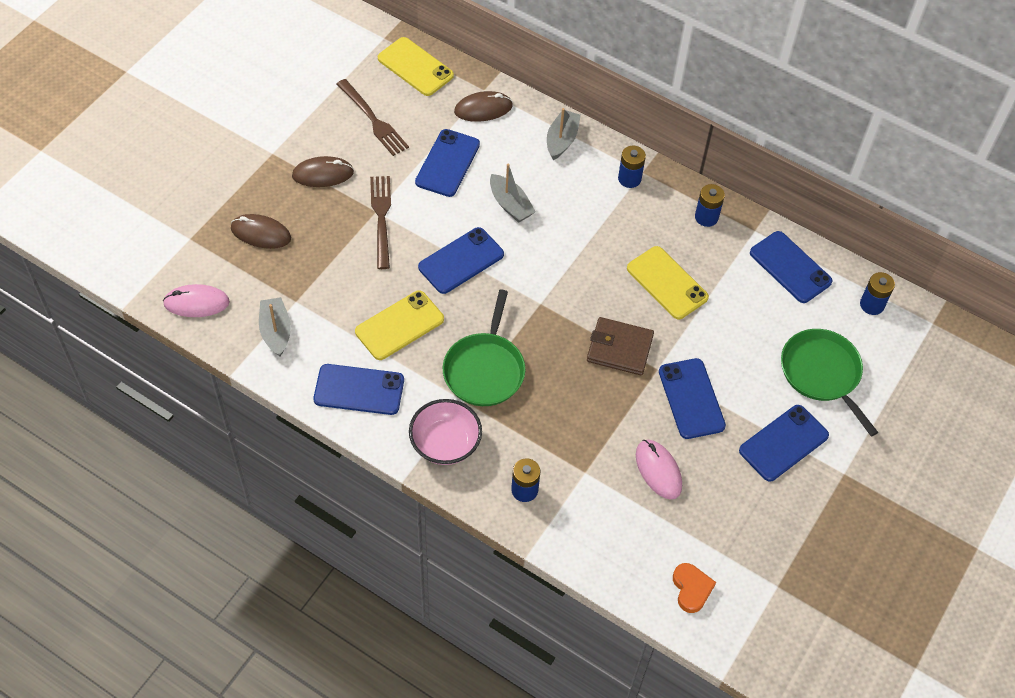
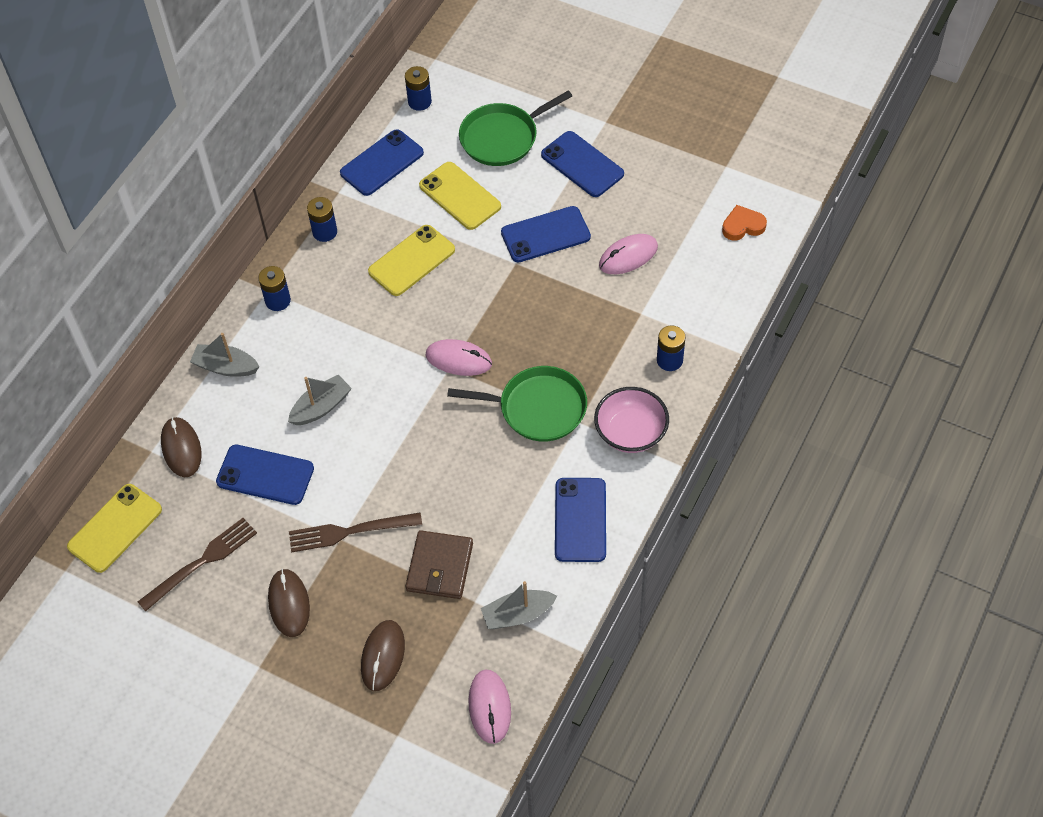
camera: 90 degrees left, 0 degrees up
(399, 325) = (494, 493): yellow phone -> yellow phone (460, 196)
(461, 261) = (402, 445): blue phone -> none
(548, 311) = (458, 359): none -> pink mouse
(619, 348) = (496, 295): brown wallet -> brown wallet (440, 567)

